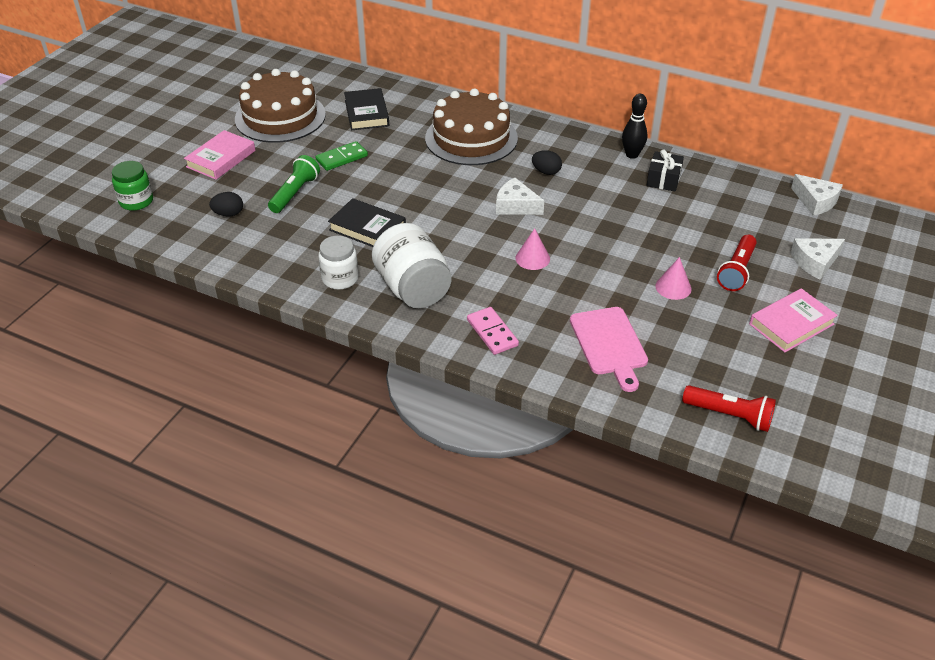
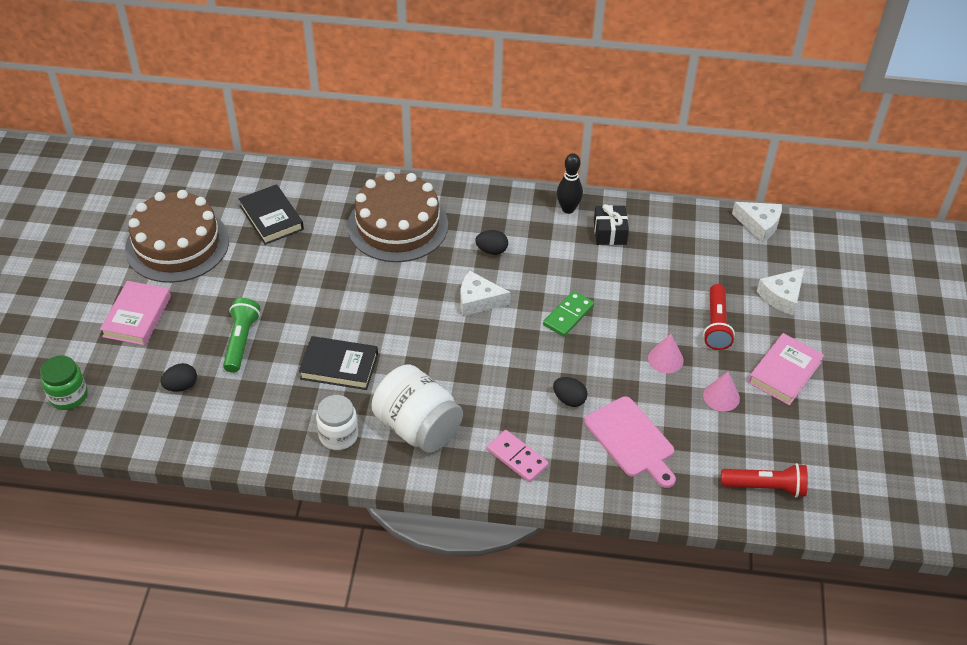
camera: 20 degrees left, 5 degrees up
(342, 158) = (271, 284): green domino -> green domino (568, 315)
(532, 258) = (520, 360): pink cone -> pink cone (721, 396)
(564, 298) = (569, 399): none -> black egg

